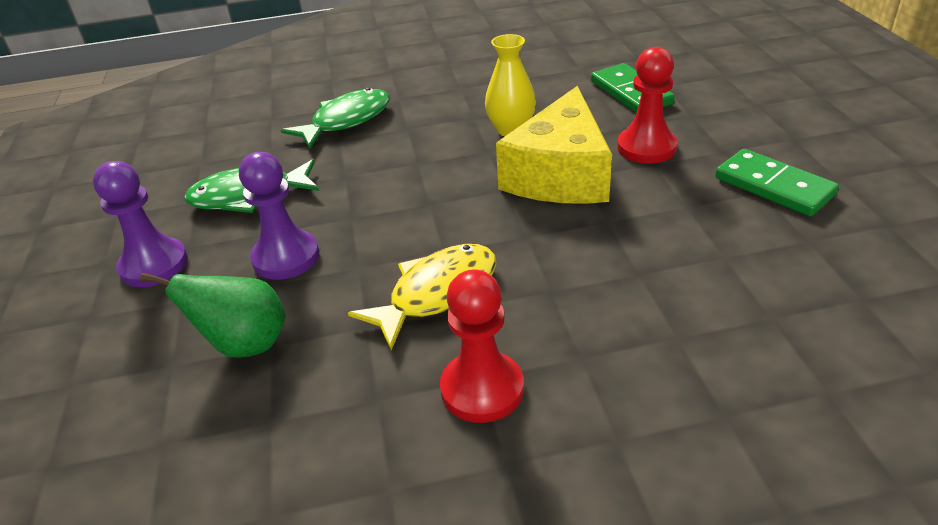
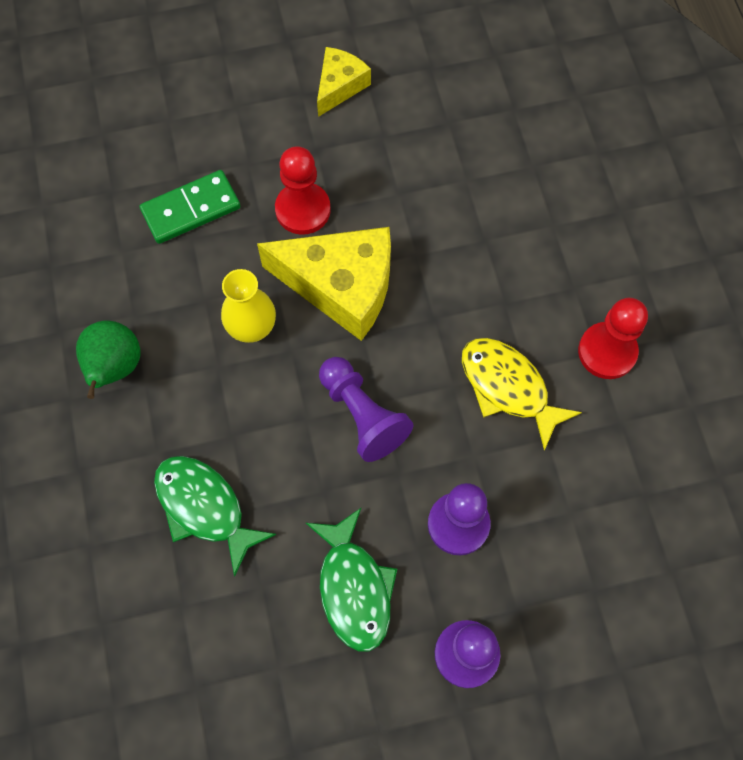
camera: 95 degrees left, 30 degrees up
(244, 344) = (570, 534): green pear -> green pear (114, 368)
(416, 193) = (362, 415): none -> purple pawn
(773, 186) = (375, 126): green domino -> none
(818, 160) = (339, 86): none -> yellow cheese

